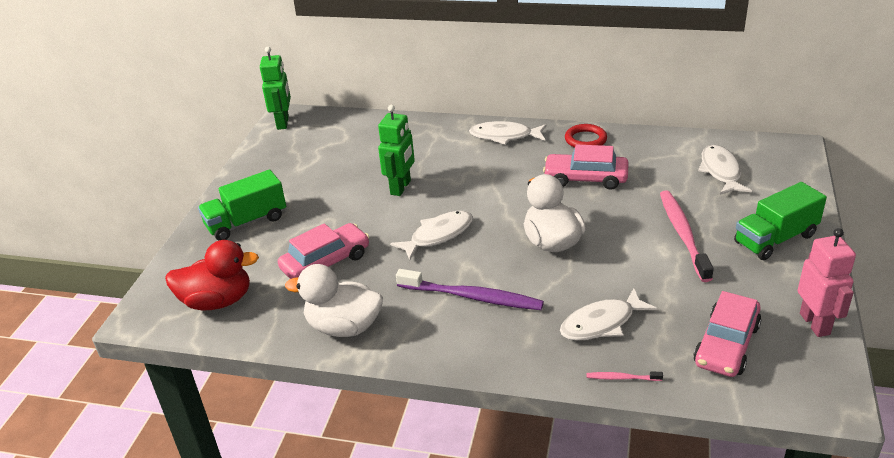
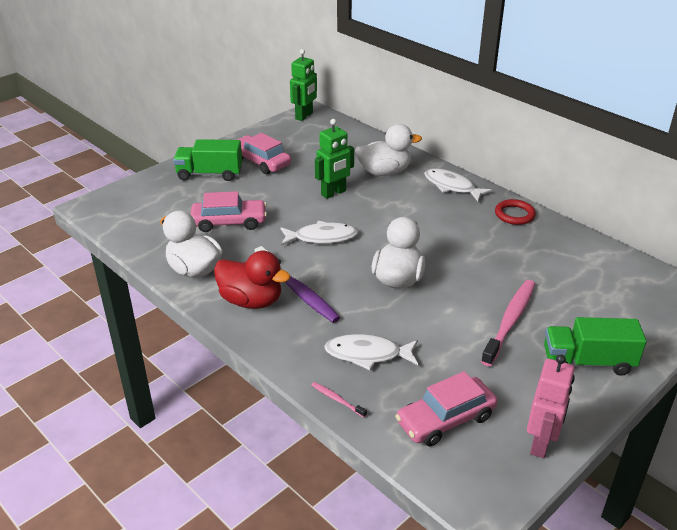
camera: 30 degrees right, 0 degrees up
(217, 301) = (139, 217): red duck -> red duck (251, 301)
(427, 147) = (384, 172): none -> white duck
(585, 178) = (479, 244): pink car -> pink car (261, 162)
(721, 171) = (604, 287): white fish -> none

